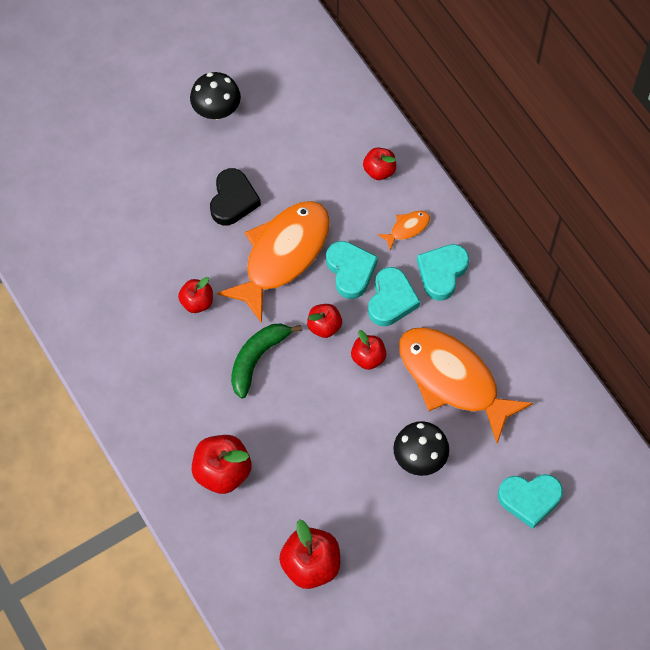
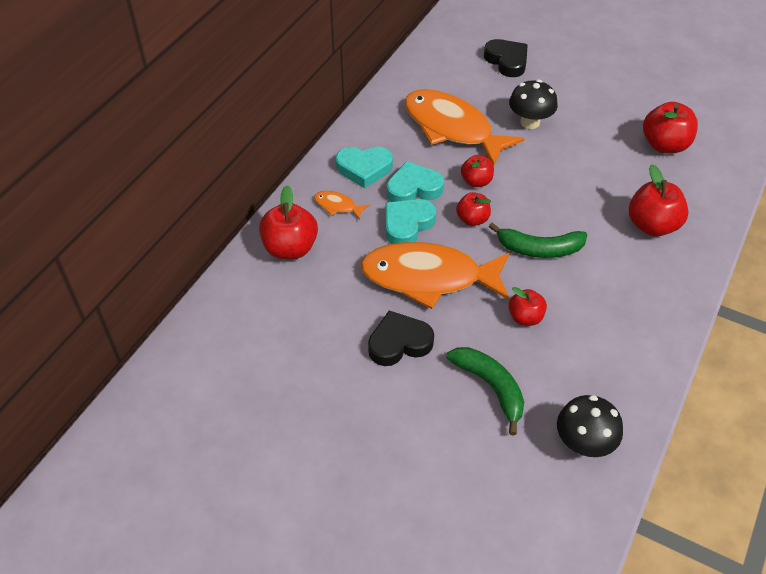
camera: 120 degrees left, 15 degrees down
(153, 239) = (491, 387): none -> green banana
(216, 110) = (302, 411): black mushroom -> black mushroom (583, 443)
(379, 170) = (290, 248): red apple -> red apple, size x1.63
(453, 380) = (452, 128): orange fish -> orange fish turned 120 degrees clockwise
(529, 499) = (507, 61): turquoise heart -> black heart

